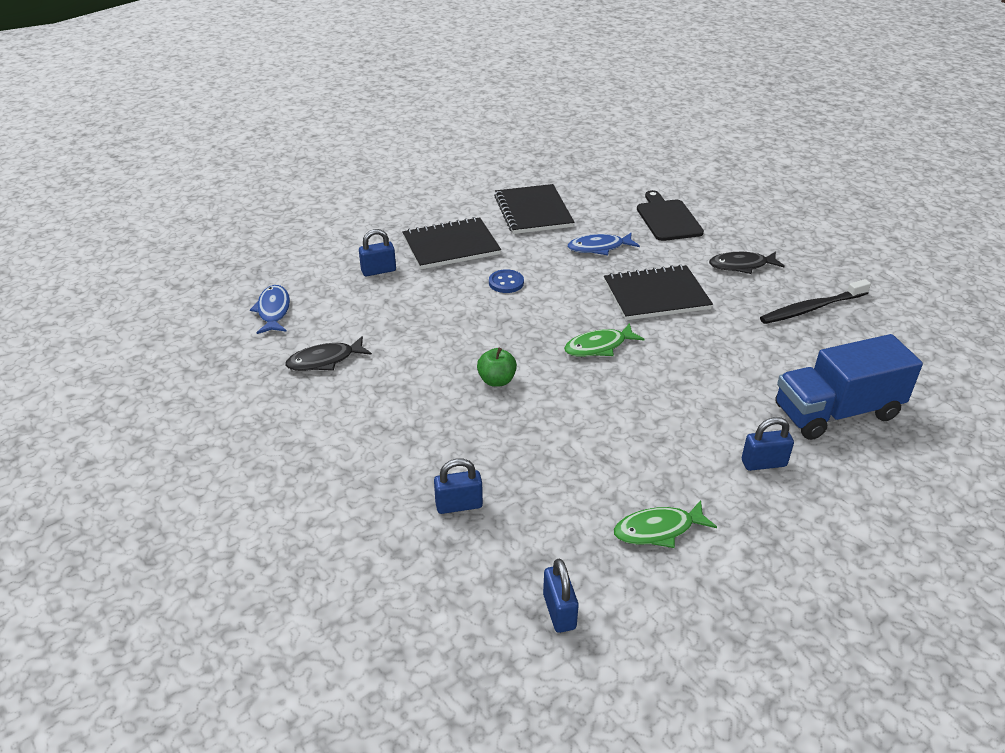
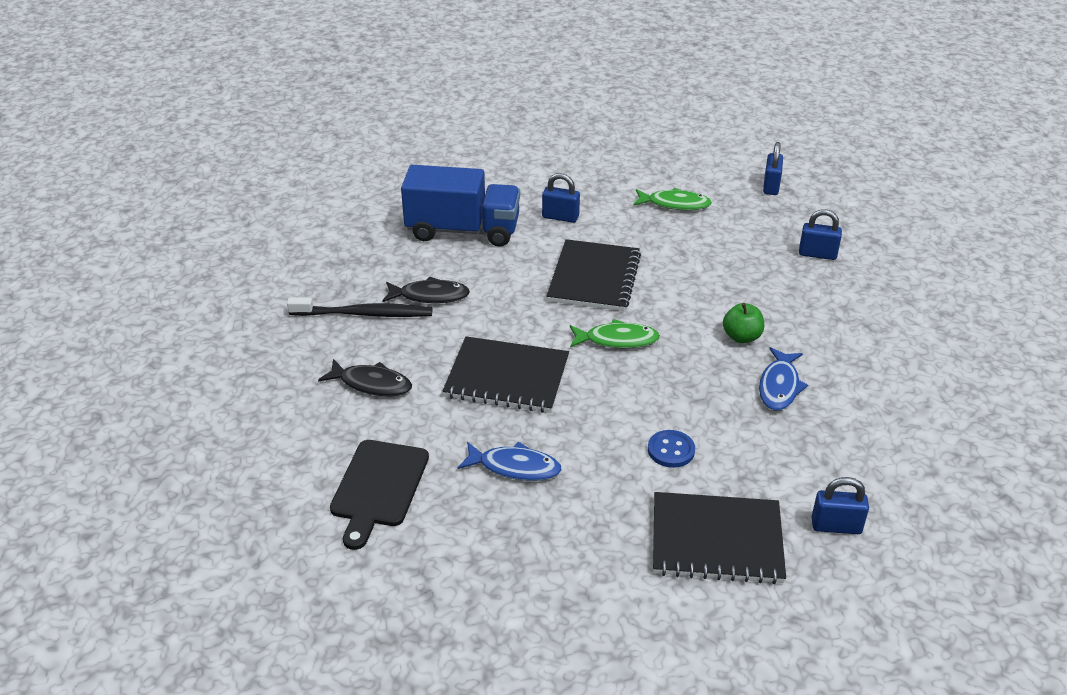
camera: 155 degrees left, 0 degrees up
(273, 311) = (989, 501): blue fish -> blue fish (779, 386)
(325, 360) = (922, 411): black fish -> black fish (430, 296)
(533, 211) = (557, 572): black notebook -> black notebook (594, 278)

